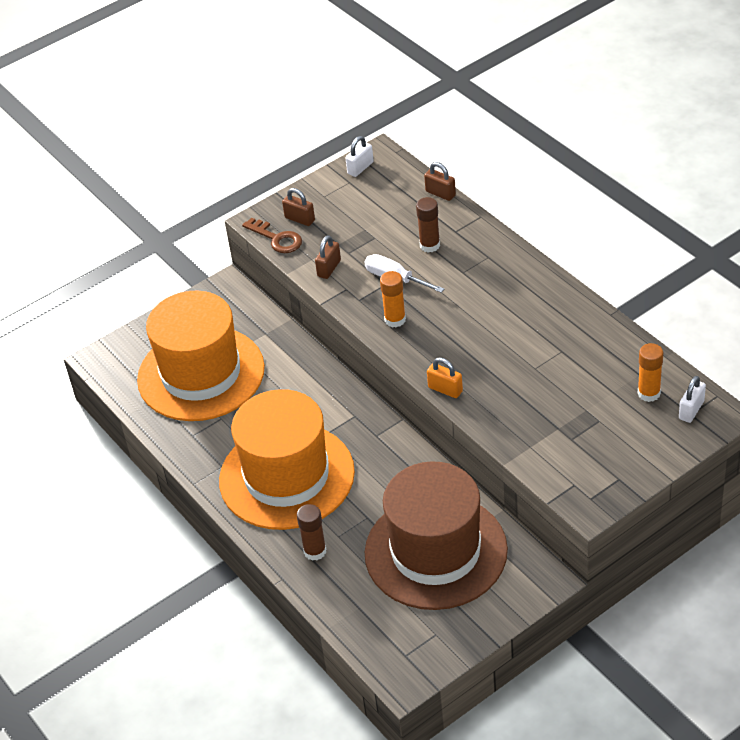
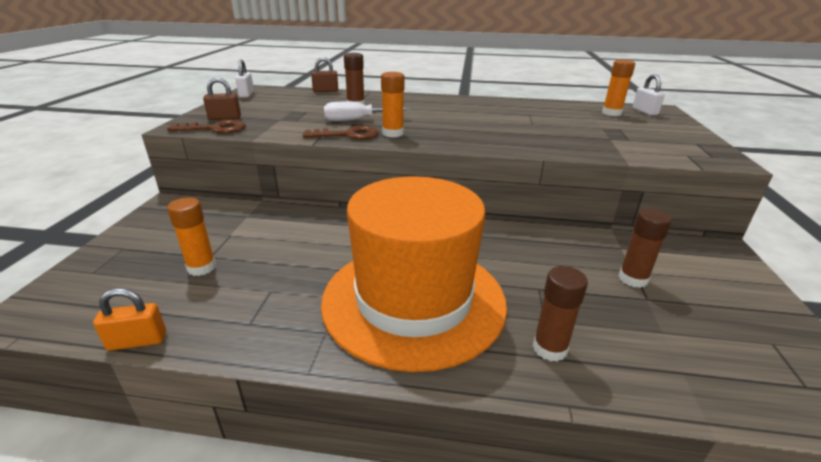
camera: 50 degrees left, 15 degrees down
(201, 374) = (201, 267): orange hat -> orange glue stick
(329, 268) = (290, 129): brown padlock -> none
(359, 303) = (348, 135): none -> brown key
(436, 551) = (633, 279): brown hat -> brown glue stick
(445, 389) = (502, 148): orange padlock -> orange padlock (137, 341)

